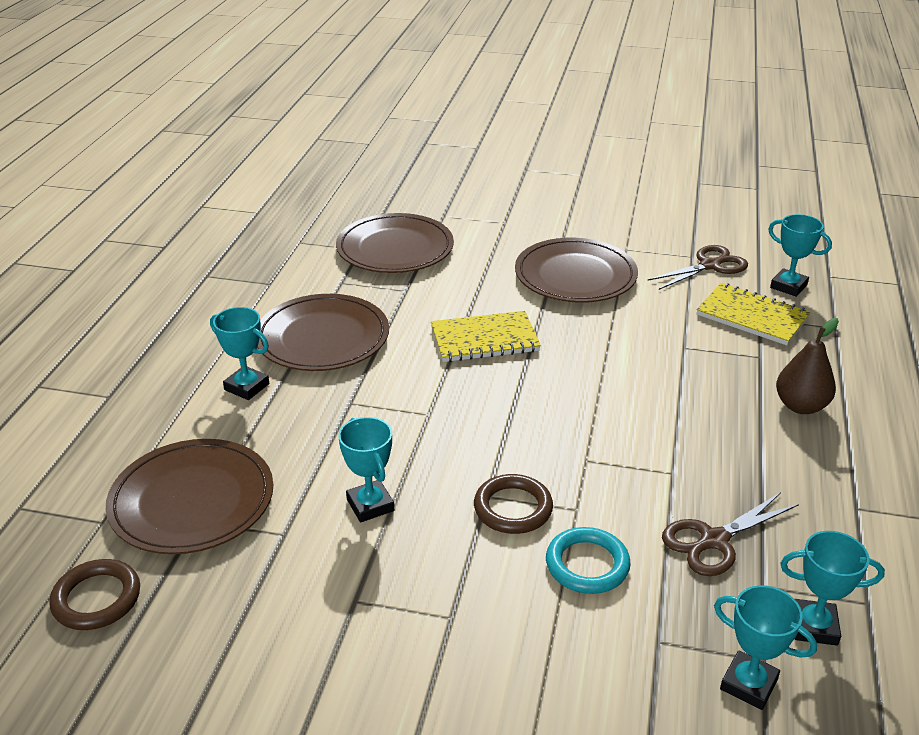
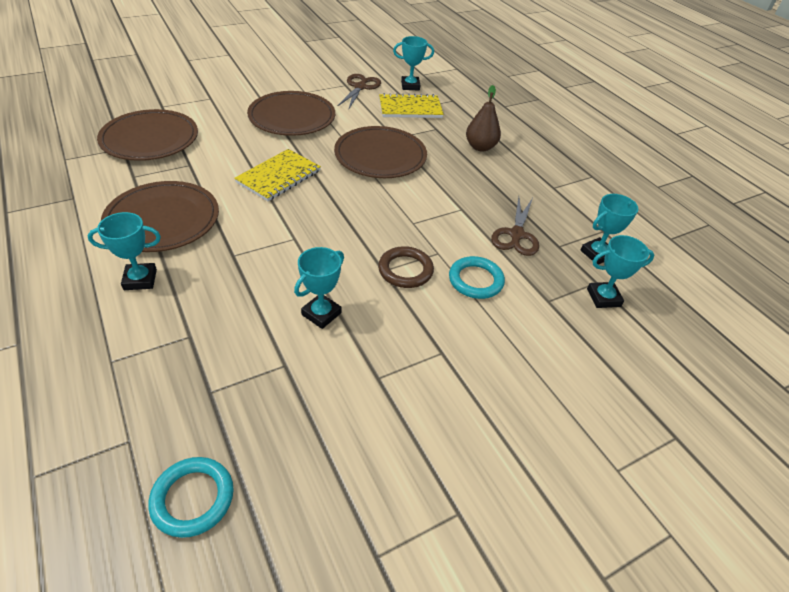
camera: 45 degrees left, 10 degrees up
(97, 599) = (193, 498): brown ring -> turquoise ring
(192, 501) = (190, 382): brown plate -> brown plate (380, 156)
(370, 505) = (321, 314): turquoise trophy -> turquoise trophy turned 75 degrees counterclockwise

